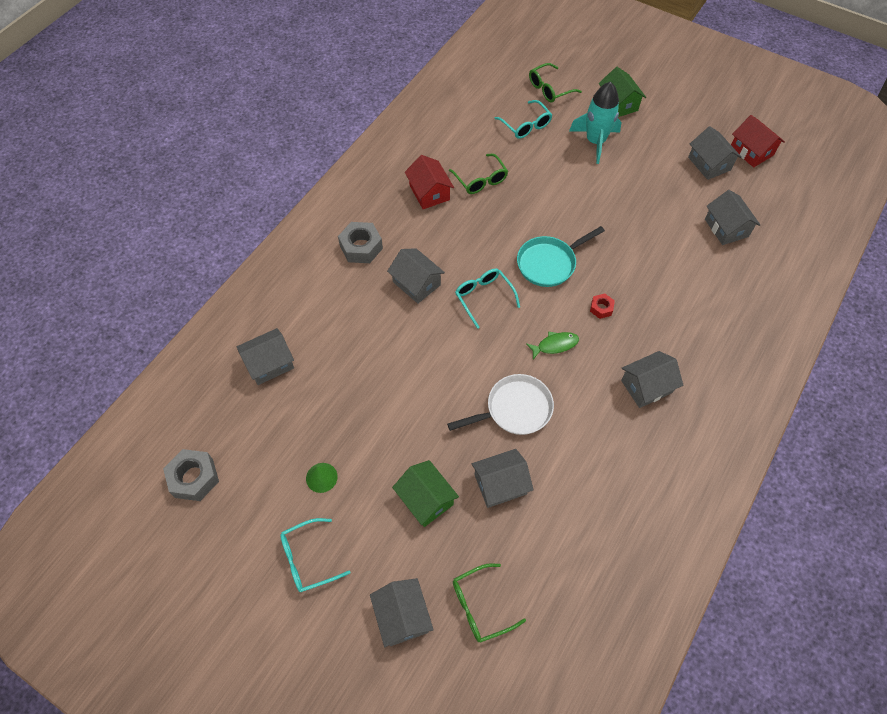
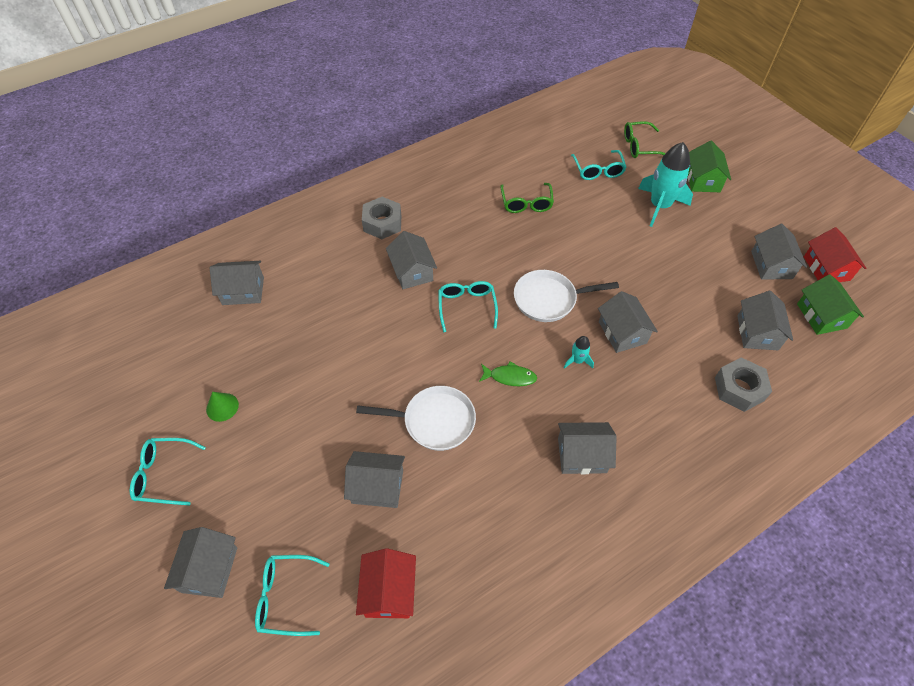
camera: 25 degrees right, 5 degrees down
(194, 478) = (120, 361): grey nut -> grey nut (739, 389)
(426, 499) = (300, 468): green house -> green house (821, 316)
(429, 192) = (472, 198): red house -> red house (389, 591)
(480, 606) = (286, 597): green glasses -> turquoise glasses
(549, 263) = (549, 299): turquoise pan -> white pan
(601, 308) = (577, 360): red nut -> turquoise rocket
(624, 269) = (622, 332): none -> grey house

